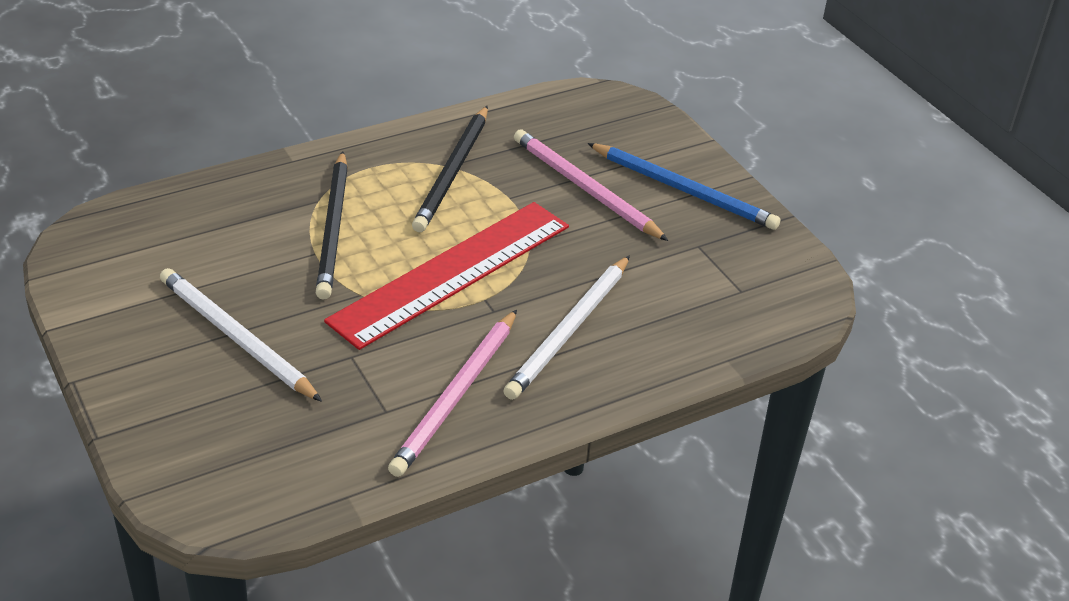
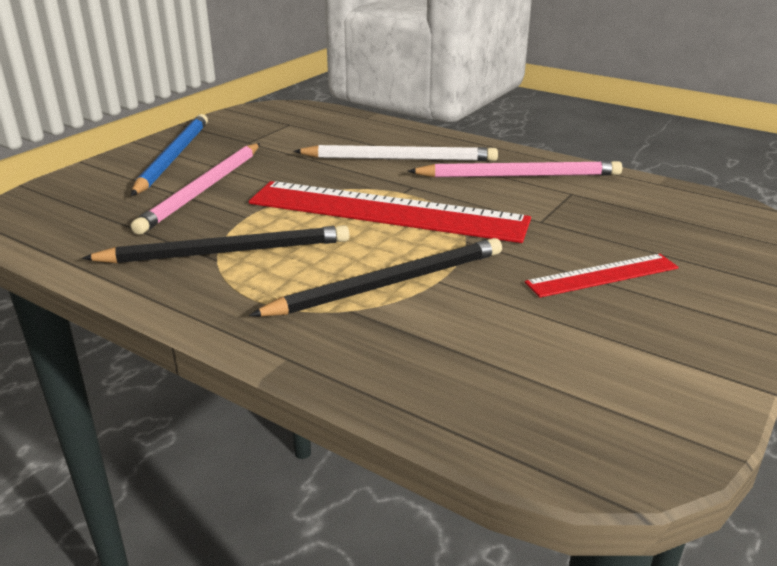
camera: 115 degrees left, 10 degrees down
(236, 338) = (602, 275): white pencil -> red ruler

